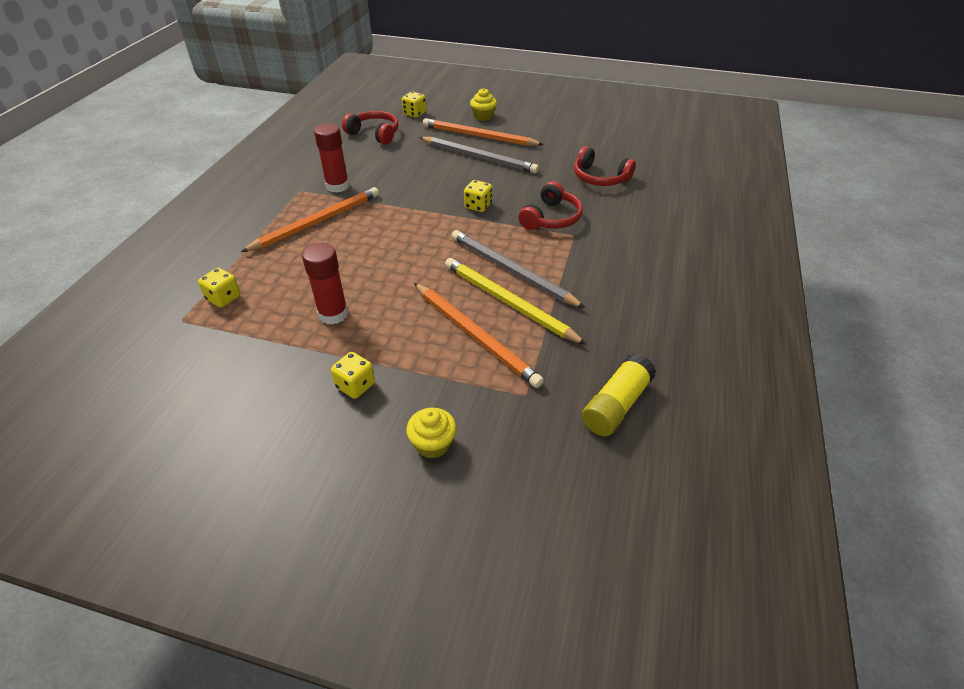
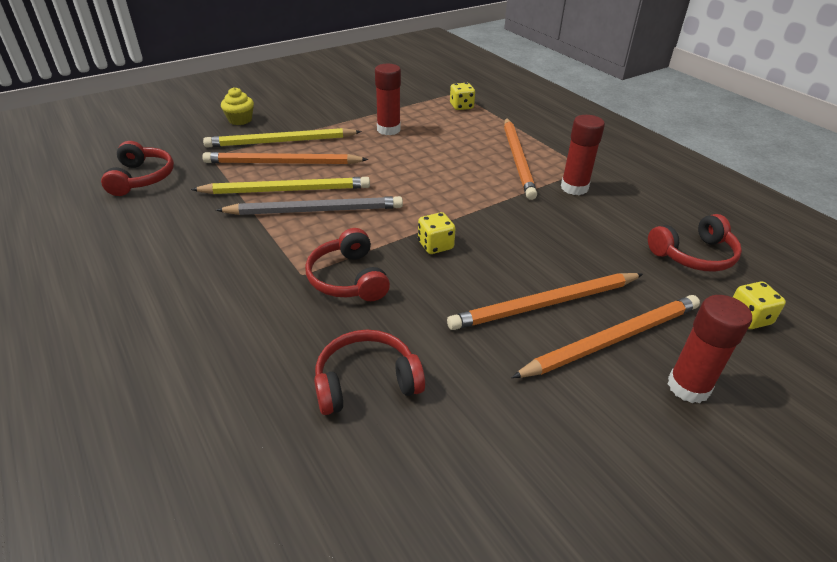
camera: 130 degrees right, 5 degrees down
(355, 385) = (316, 116): yellow dice -> none
(440, 368) = (281, 142): none -> yellow pencil
(479, 157) = (545, 304): grey pencil -> orange pencil
(483, 116) = (688, 387): yellow cupcake -> red glue stick
(616, 405) = (141, 178): yellow glue stick -> red headphones

